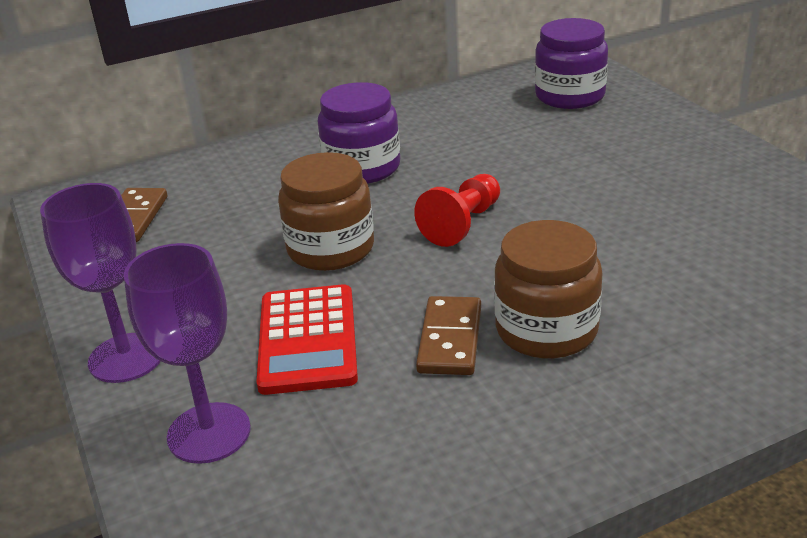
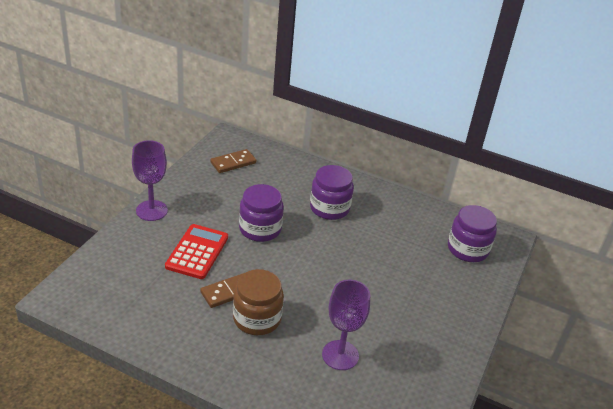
camera: 45 degrees right, 5 degrees up
(209, 433) = (129, 253): purple goblet -> purple goblet (340, 355)
(307, 340) = (197, 252): red calculator -> red calculator turned 150 degrees clockwise
(330, 249) = (260, 229): brown jar -> purple jar
(462, 224) = (312, 260): red pawn -> none

